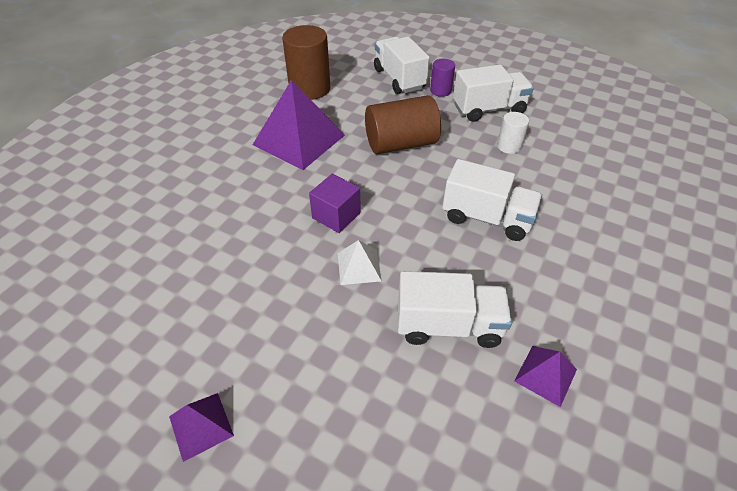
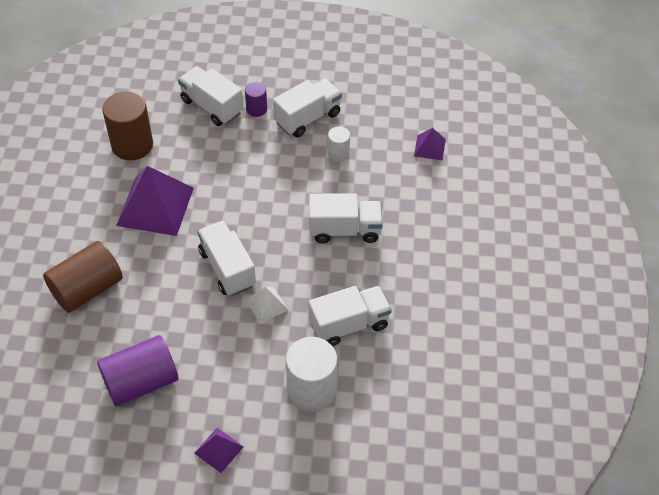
camera: 25 degrees left, 5 degrees up
(171, 301) = (141, 382): none -> purple cylinder
(336, 215) = (227, 268): purple cube -> white truck
(361, 393) = (311, 390): none -> white cylinder
(401, 144) = (247, 181): brown cylinder -> brown cylinder (87, 289)
(545, 375) = (422, 334): purple pyramid -> purple pyramid (429, 147)

